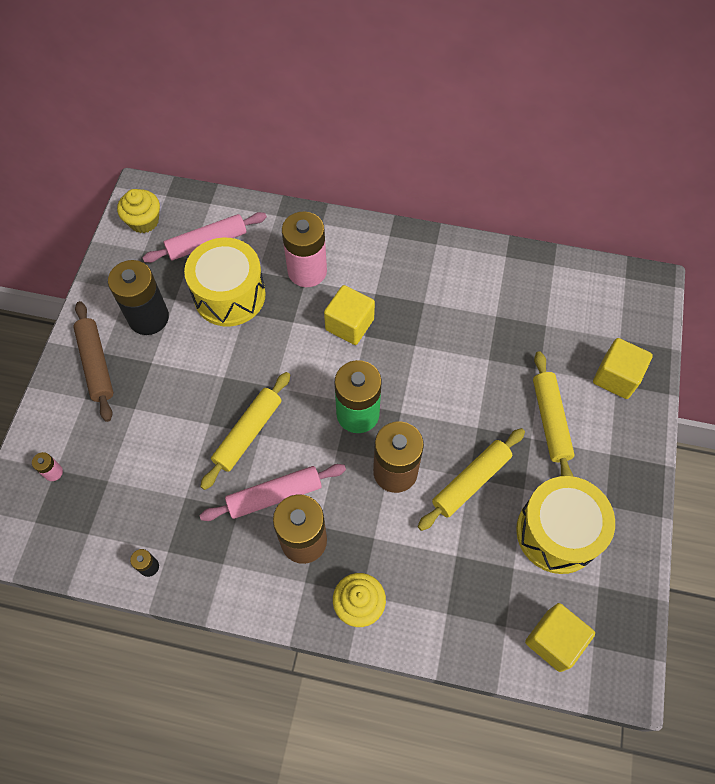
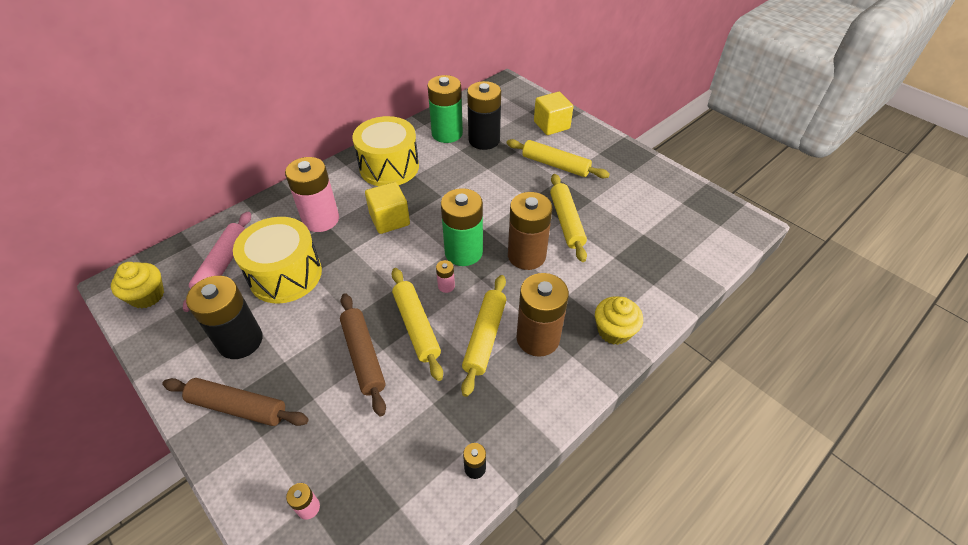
camera: 55 degrees left, 15 degrees down
(193, 414) = (363, 356): none -> brown rolling pin
(274, 495) = (485, 337): pink rolling pin -> yellow rolling pin
(307, 426) = (446, 286): none -> pink battery
(509, 287) = (447, 133): none -> green battery
(530, 327) = (484, 140): none -> black battery
(554, 640) = (706, 241): yellow cube -> none
(557, 532) = (633, 201): yellow drum -> yellow drum (389, 167)

